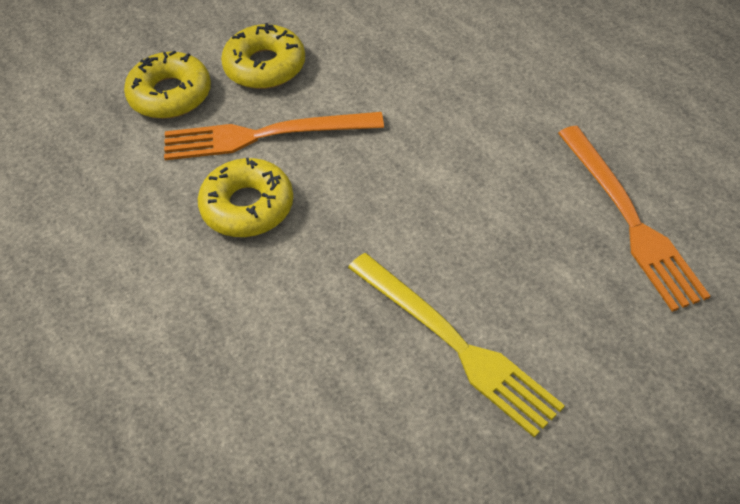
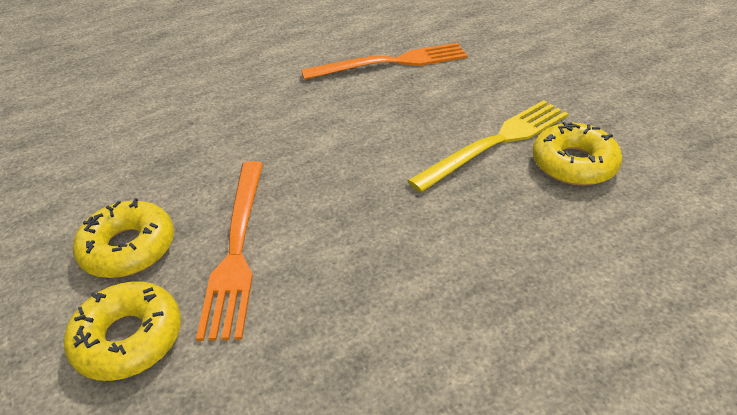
camera: 85 degrees left, 10 degrees down
(247, 206) = (333, 262): yellow donut -> yellow donut (573, 164)

